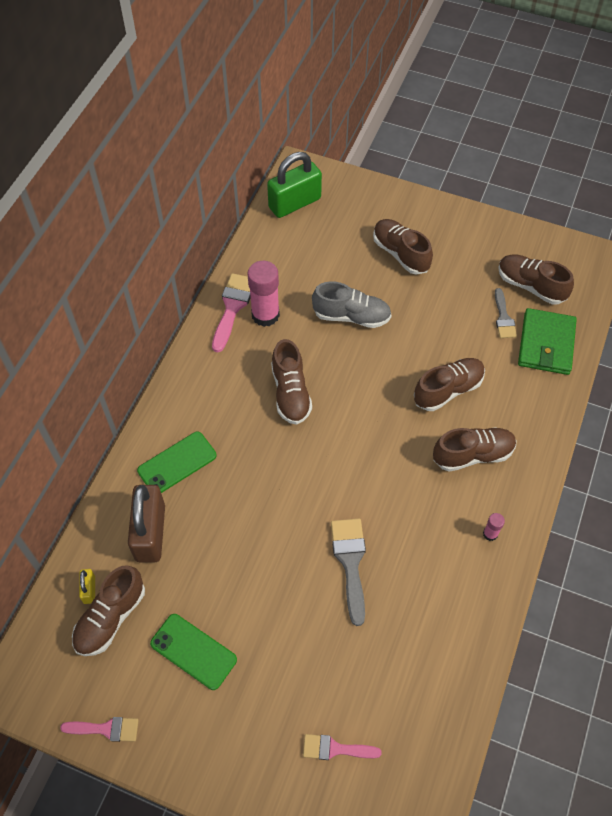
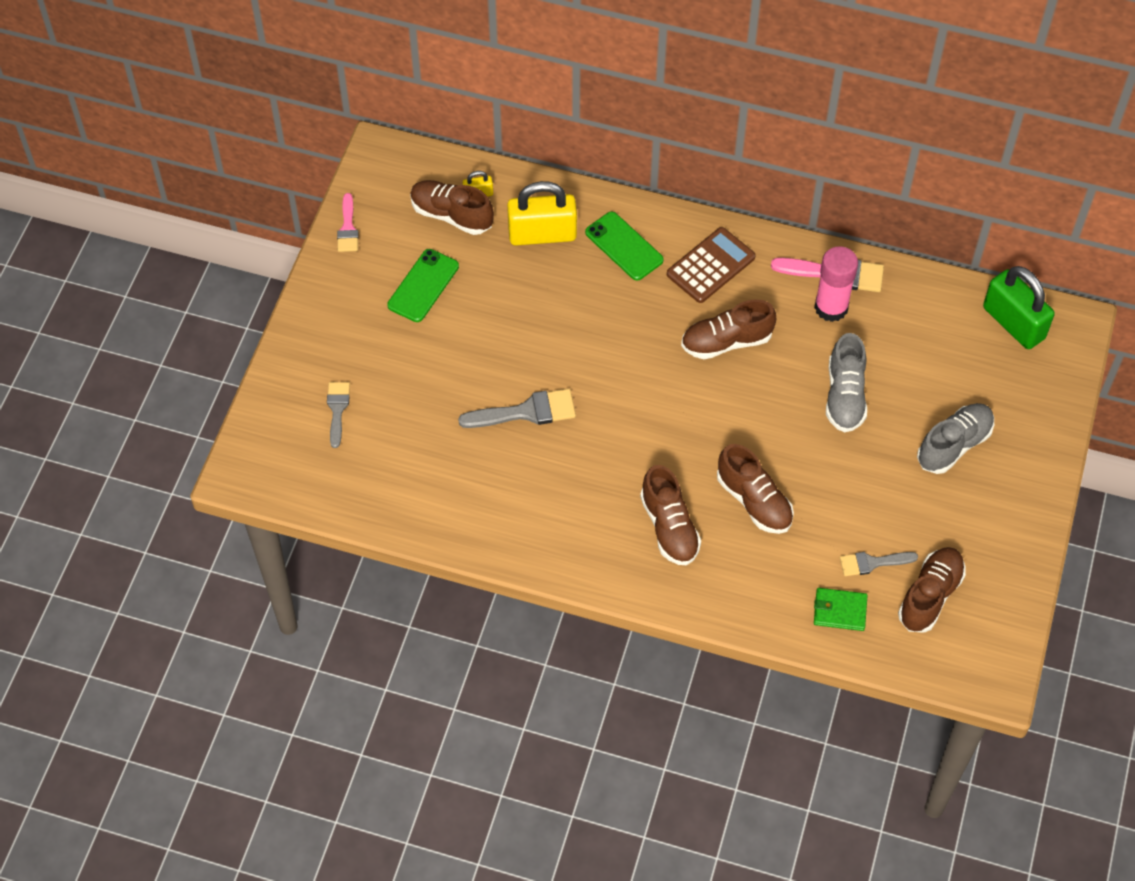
camera: 85 degrees right, 0 degrees up
(150, 533) = (542, 234): brown padlock -> yellow padlock
(210, 396) = (710, 266): none -> brown calculator
(335, 749) = (337, 409): pink brush -> grey brush
(400, 254) = (954, 445): brown shoe -> grey shoe
(490, 534) = (572, 544): pink glue stick -> none
(546, 344) = (839, 610): green wallet -> green wallet, size x0.60

